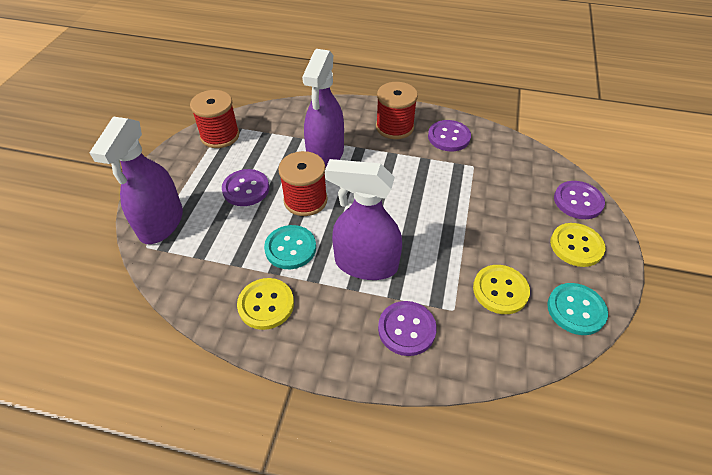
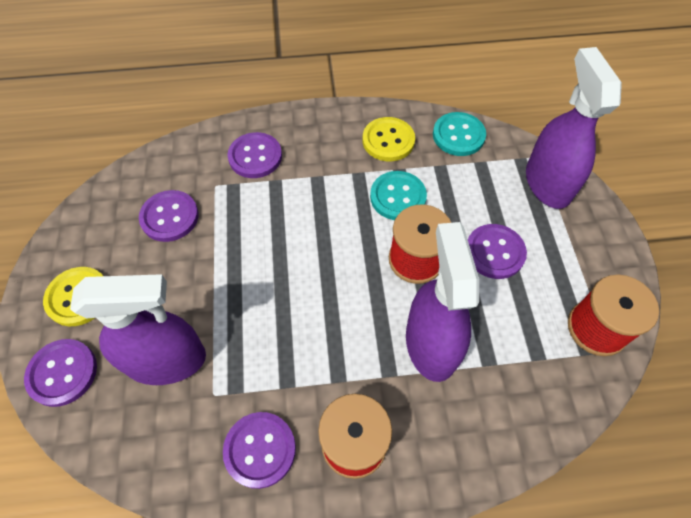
camera: 160 degrees right, 10 degrees up
(365, 264) = (313, 204): purple spray bottle -> purple spray bottle (167, 360)
(500, 290) = (169, 217): yellow button -> purple button
(576, 310) = (93, 219): turquoise button -> turquoise button (458, 135)

